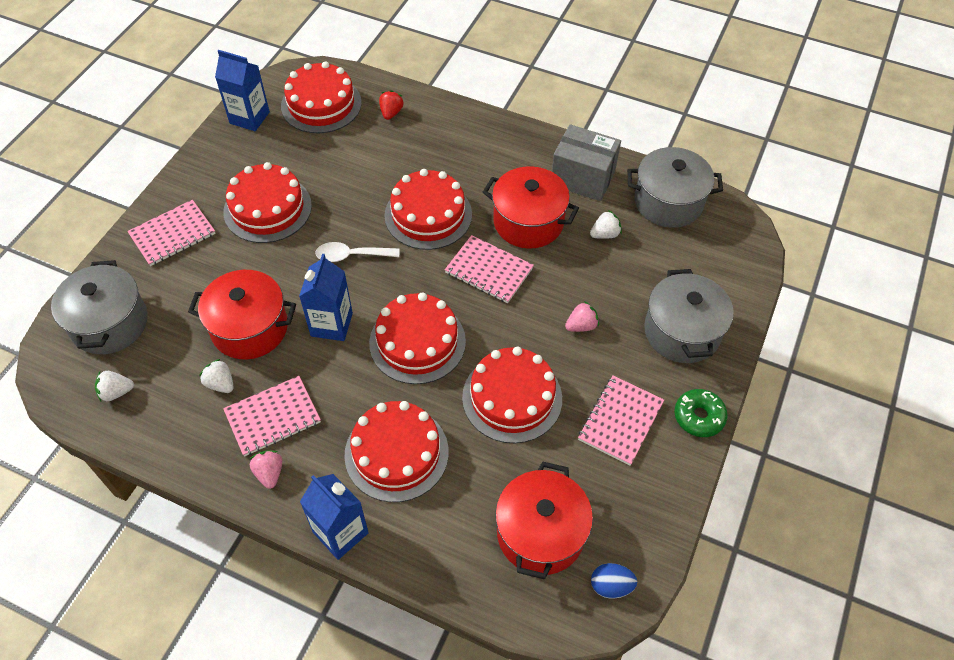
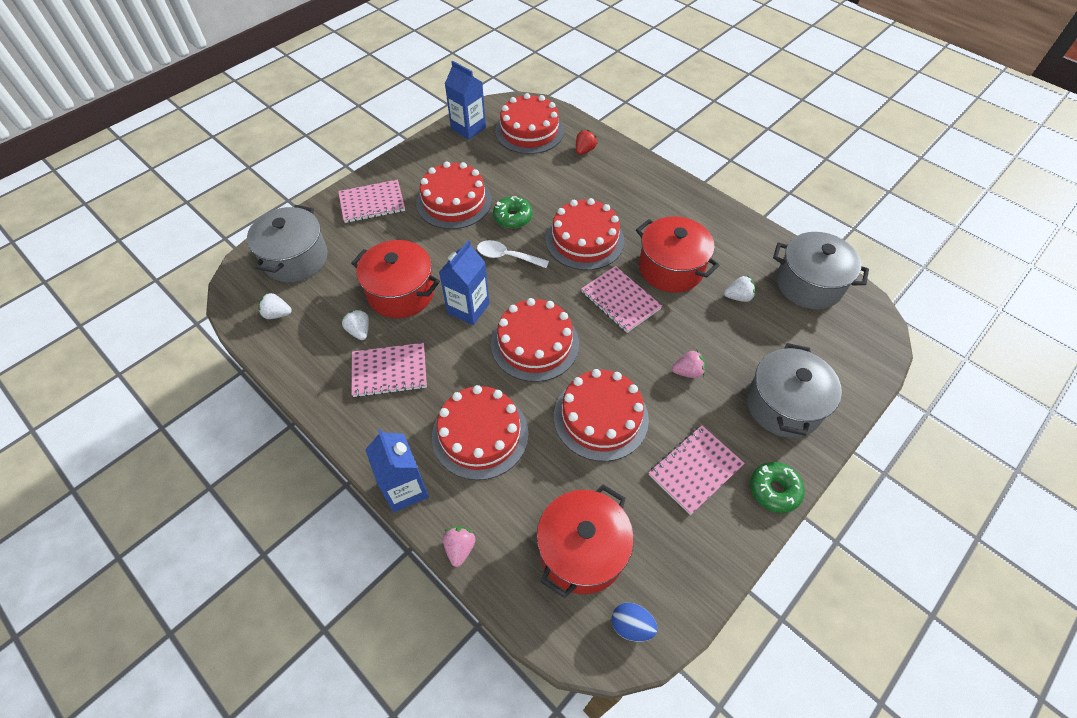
camera: 20 degrees right, 0 degrees up
(269, 473) = (367, 417): pink strawberry -> pink strawberry (460, 548)
(341, 209) = (513, 217): none -> green donut
(582, 178) = (734, 243): grey box -> none

